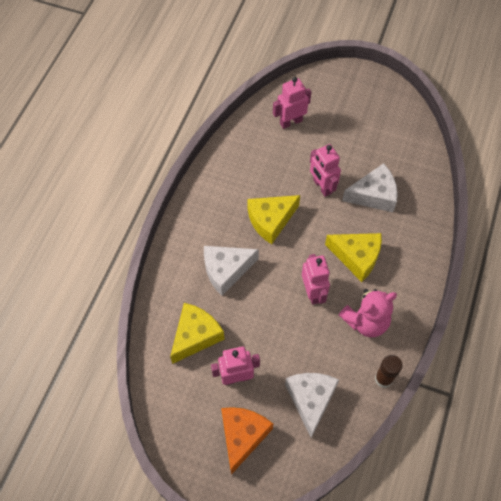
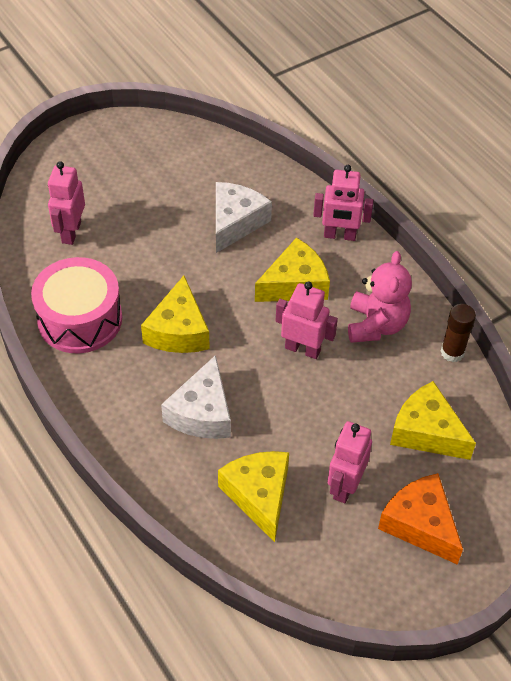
camera: 55 degrees left, 10 degrees down
(237, 169) = (80, 319): none -> pink drum
(311, 400) = (426, 431): white cheese -> yellow cheese
(322, 187) = (181, 258): pink robot -> pink robot (339, 235)

